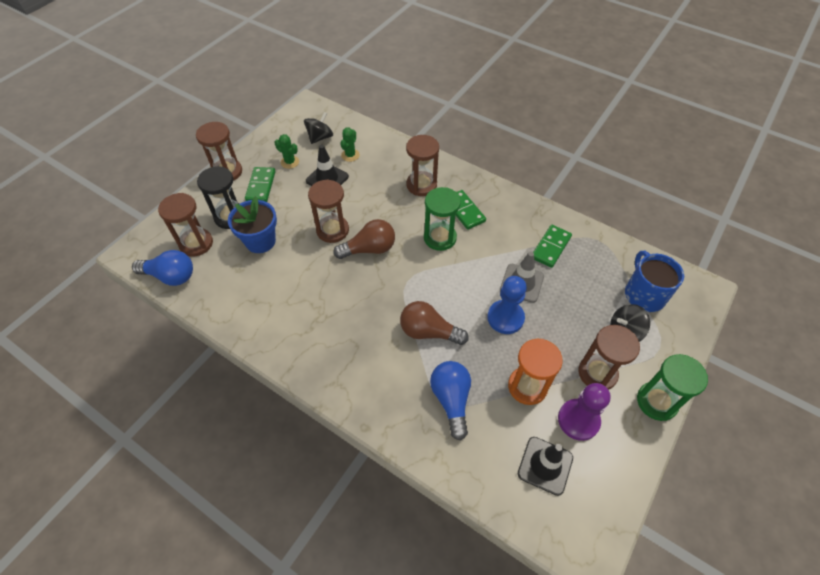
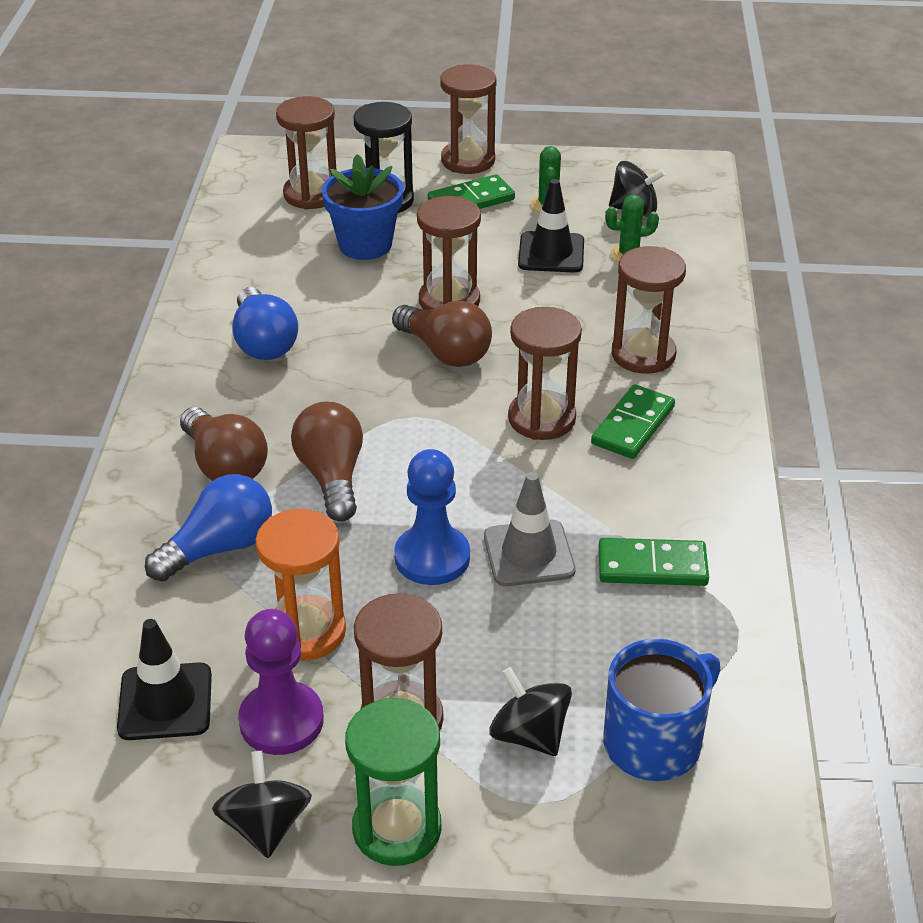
camera: 60 degrees right, 15 degrees down
(171, 276) = (239, 200): blue light bulb -> blue light bulb (264, 342)
(392, 373) = (225, 465): none -> brown light bulb
(440, 238) = (541, 419): green hourglass -> brown hourglass
(637, 452) = (265, 826): none -> black spinning top

